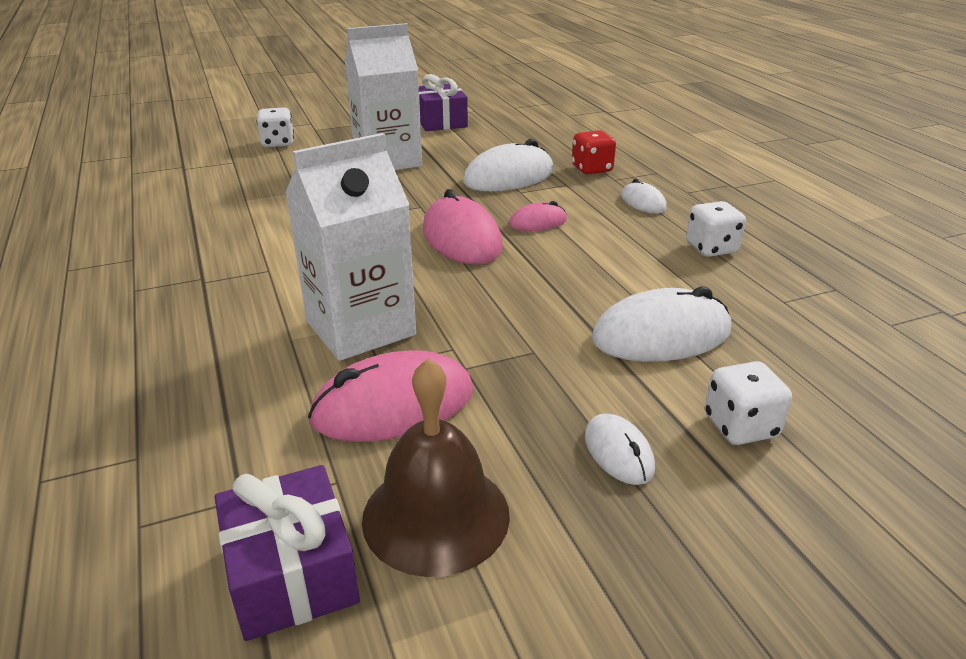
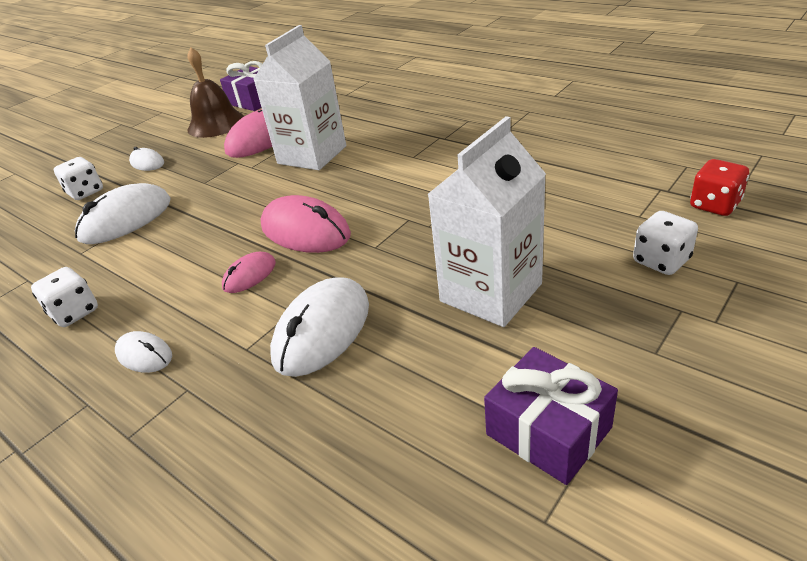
camera: 155 degrees right, 5 degrees up
(592, 169) = (223, 399): red dice -> red dice (714, 205)

